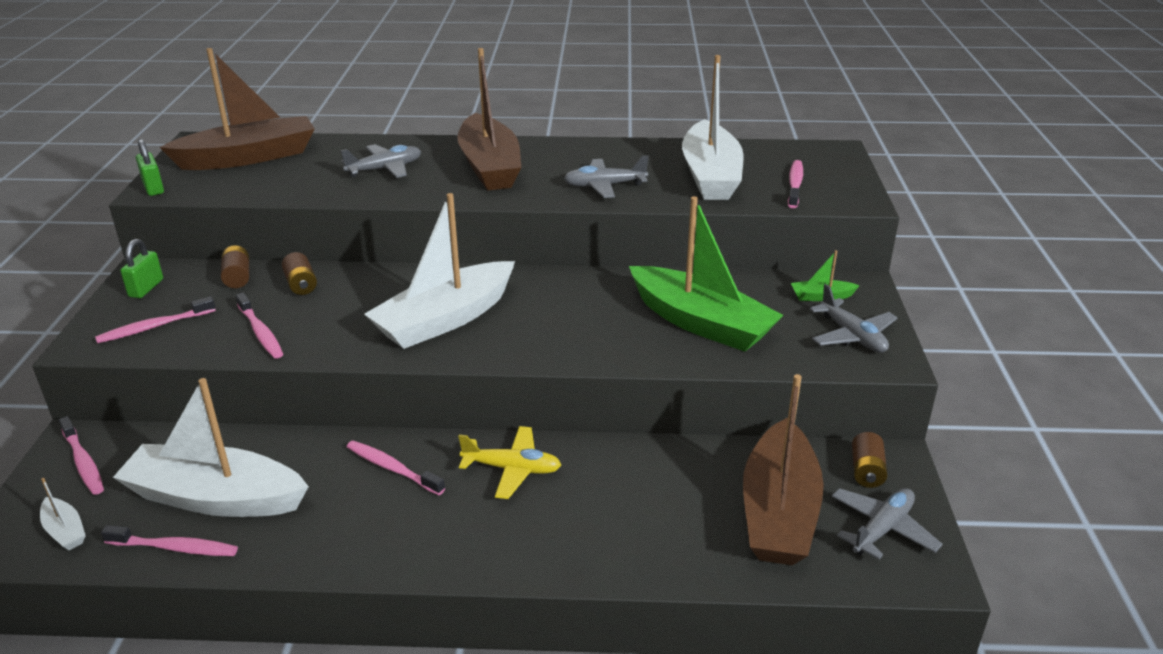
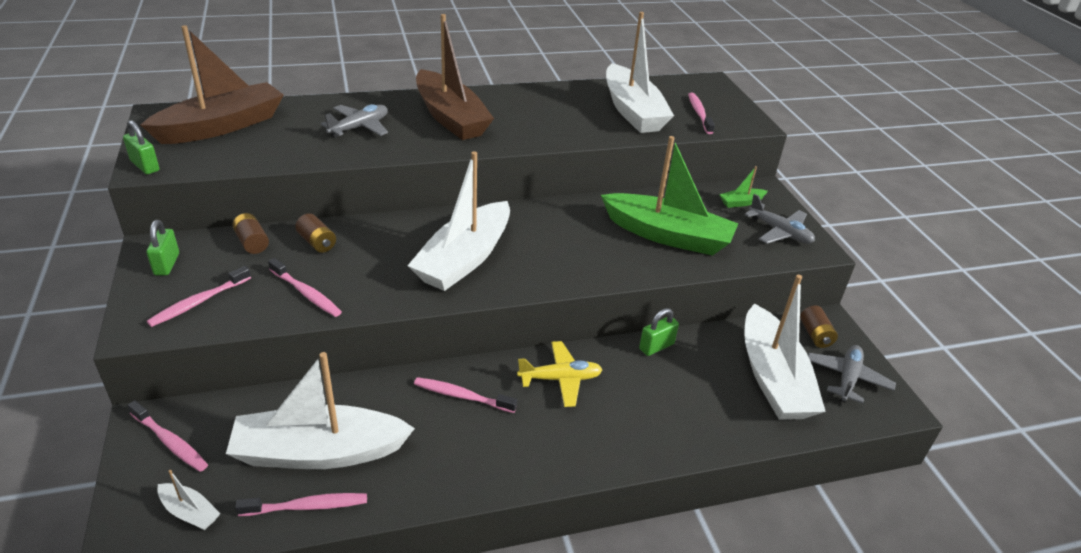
camera: 20 degrees left, 5 degrees up
(604, 186) = (556, 127): grey plane -> none
(648, 452) = (656, 346): none -> green padlock
(779, 511) = (773, 378): brown boat -> white boat

